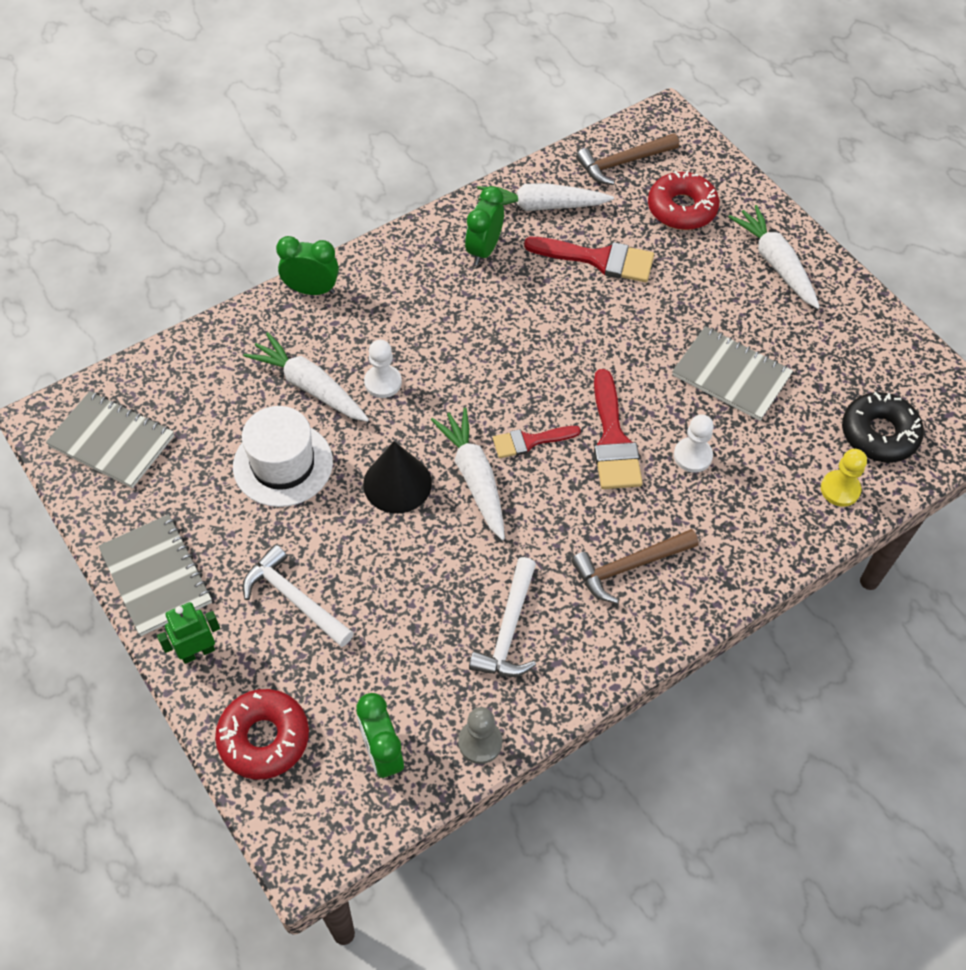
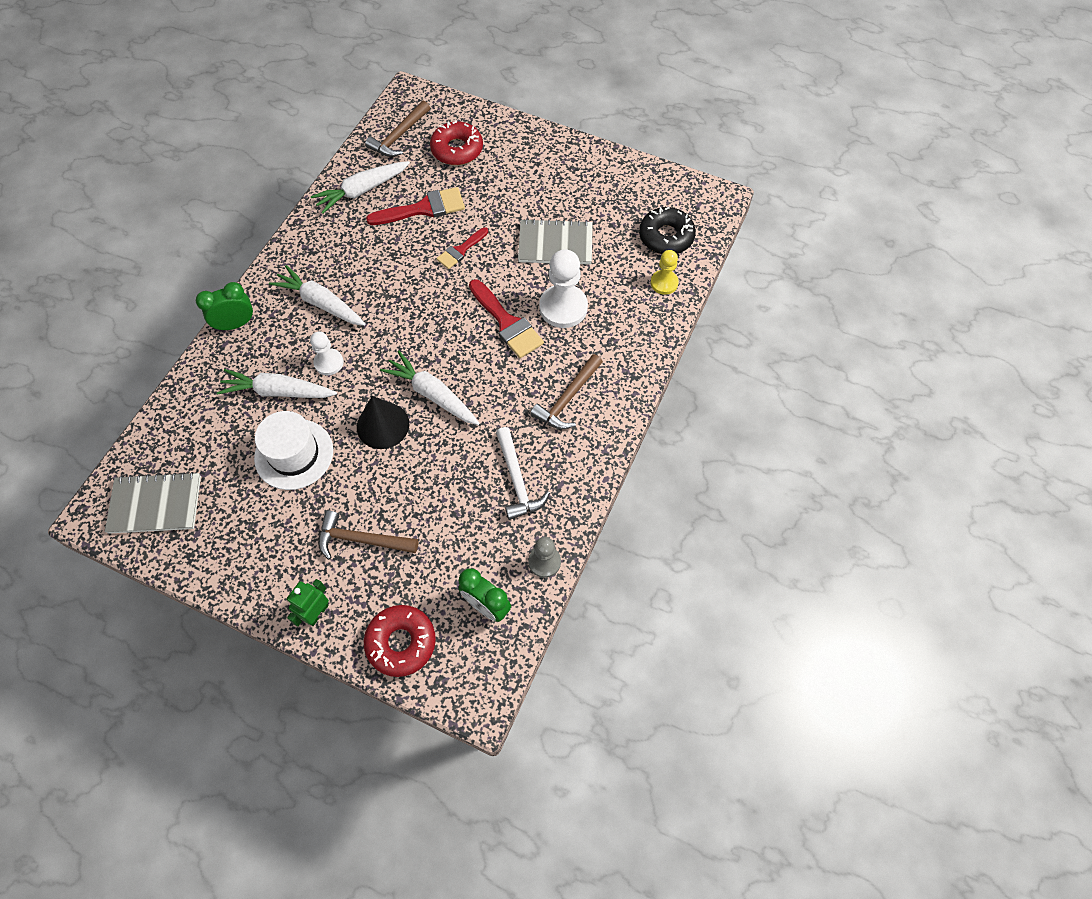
camera: 30 degrees left, 5 degrees up
(156, 576) = (252, 579): grey notebook -> none
(294, 599) = (361, 540): white hammer -> brown hammer
(484, 250) = (341, 238): green clock -> none
(530, 441) = (454, 351): red brush -> red brush (461, 250)
(692, 456) = (563, 308): white pawn -> white pawn, size x1.72
(775, 263) = (538, 158): white carrot -> white carrot (321, 303)

